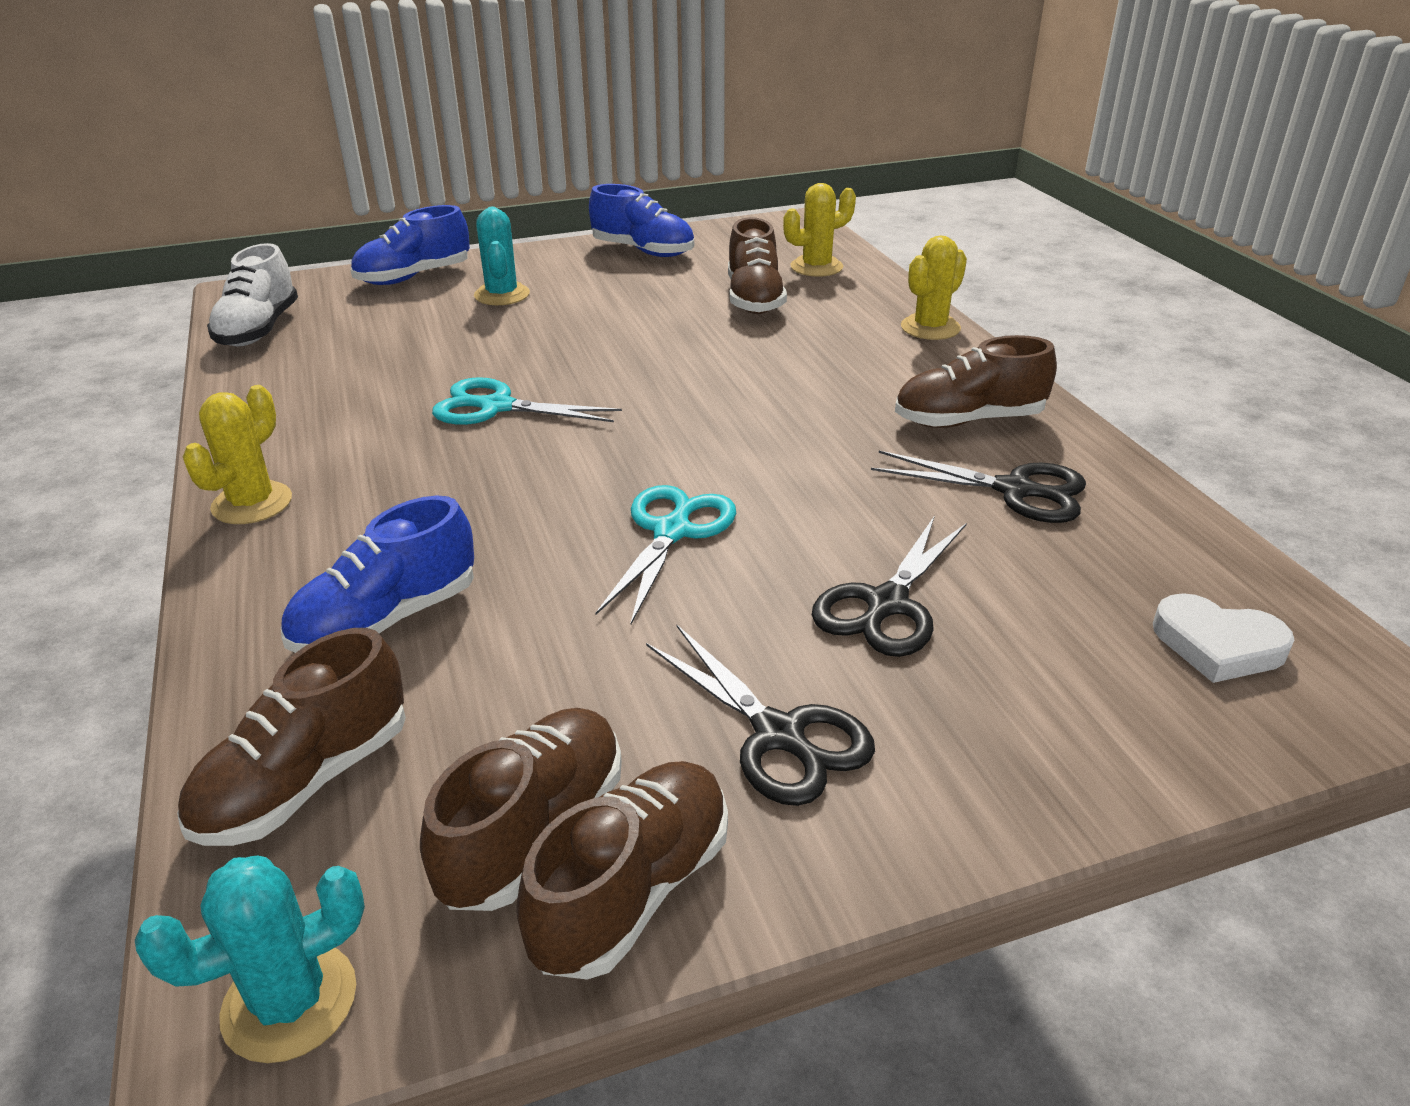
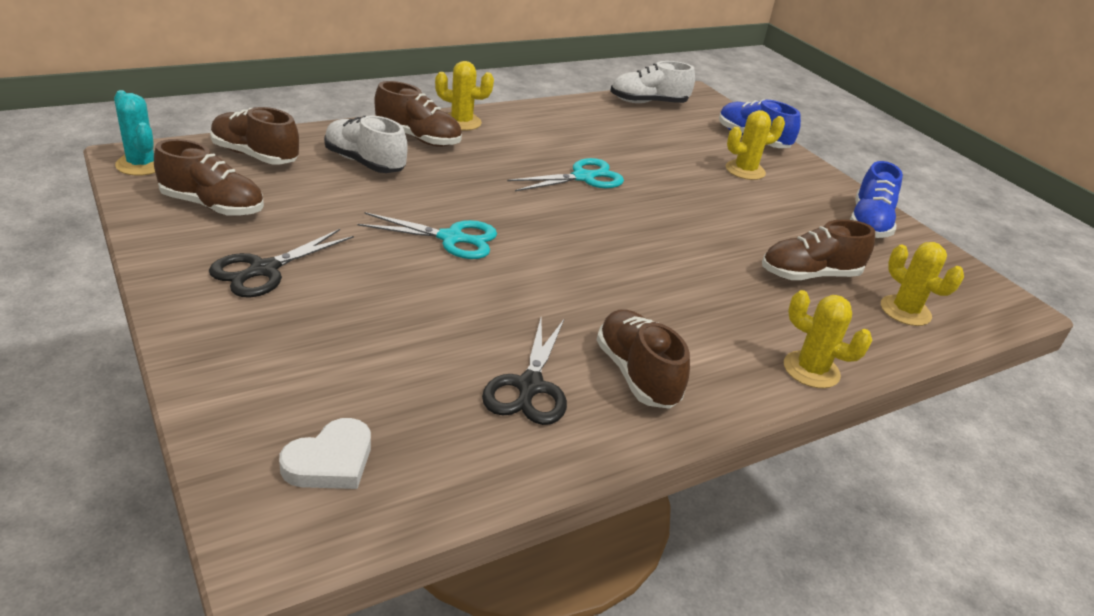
camera: 75 degrees right, 0 degrees up
(386, 620) = (364, 162): blue shoe -> white shoe
(497, 407) = (583, 177): turquoise scissors -> turquoise scissors turned 60 degrees clockwise
(502, 295) = (745, 170): turquoise cactus -> yellow cactus
(633, 890) = (171, 230): brown shoe -> brown shoe (418, 138)
(887, 604) = (379, 313): black scissors -> none
(1217, 645) = (330, 461): white heart -> white heart turned 150 degrees counterclockwise

